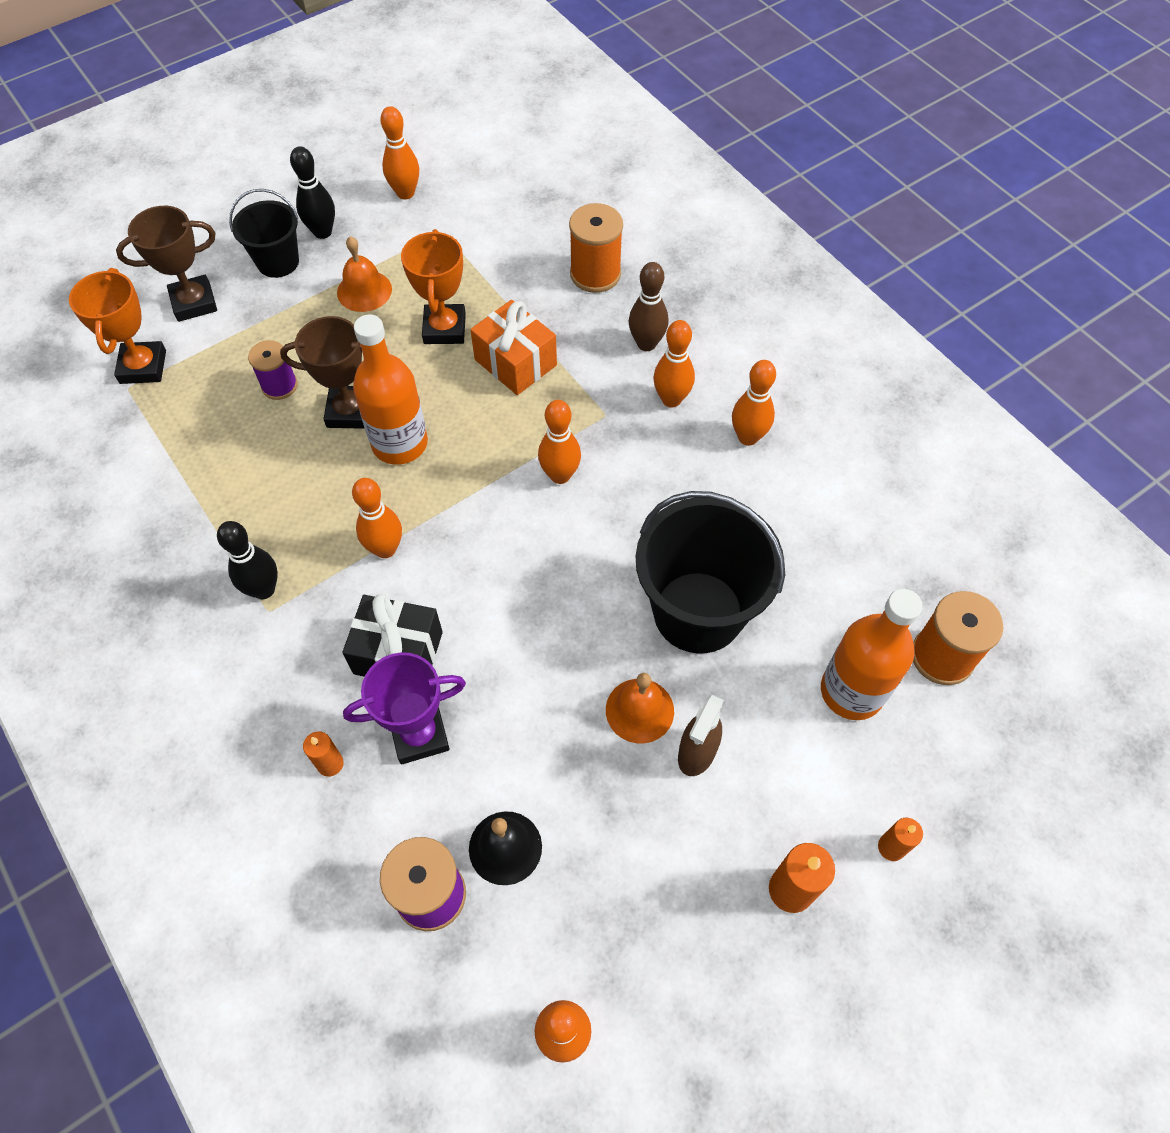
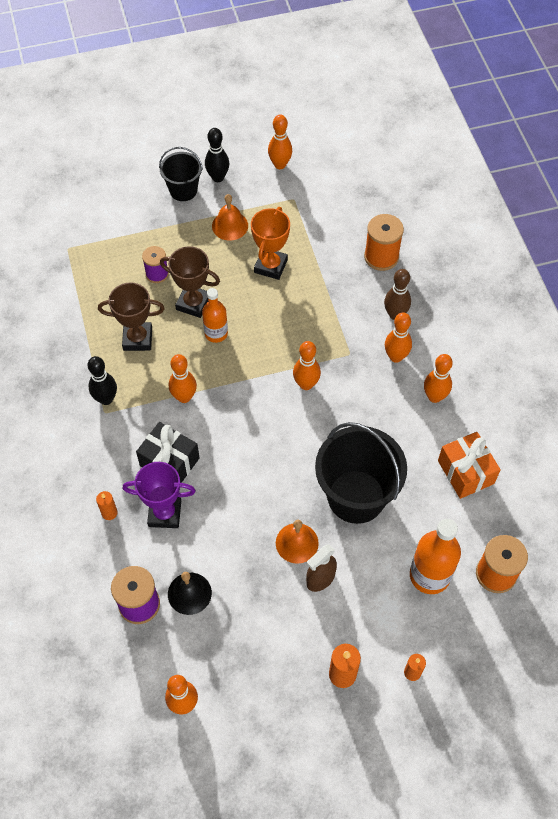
camera: 20 degrees right, 0 degrees up
(143, 367) = (80, 237): orange trophy -> none
(194, 302) = (123, 203): brown trophy -> brown trophy (137, 339)
(400, 443) = (216, 333): orange bottle -> orange bottle, size x0.64
(515, 362) = (306, 302): orange gift -> orange gift (465, 472)

